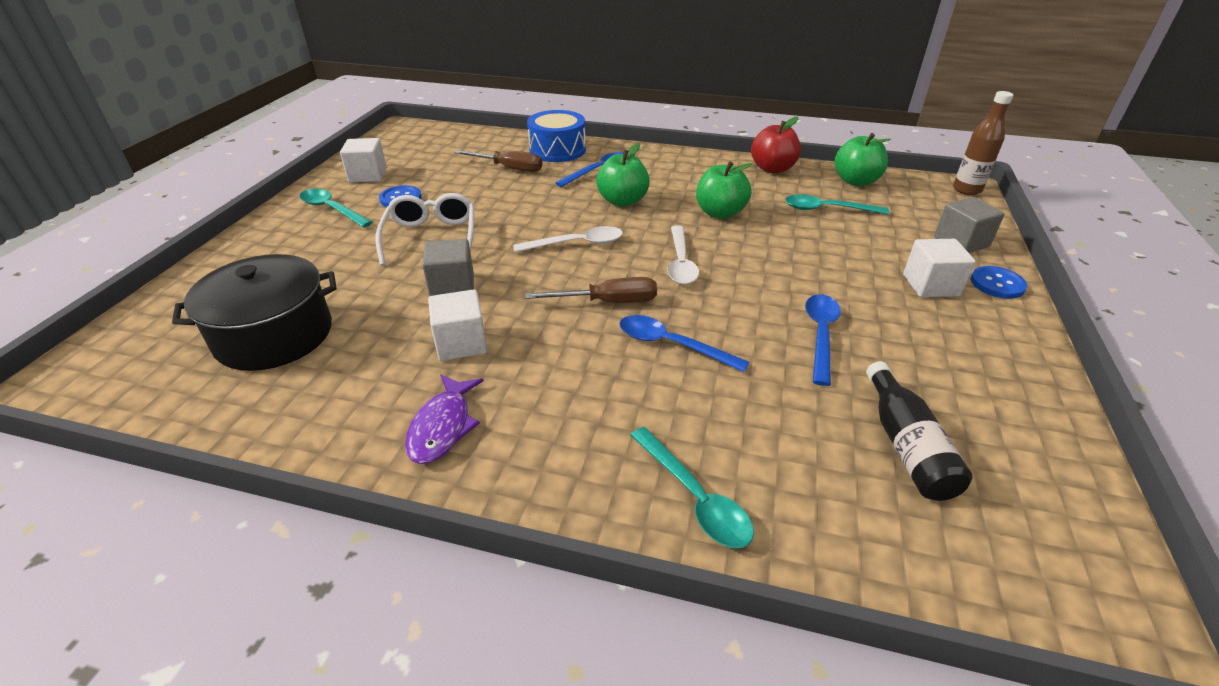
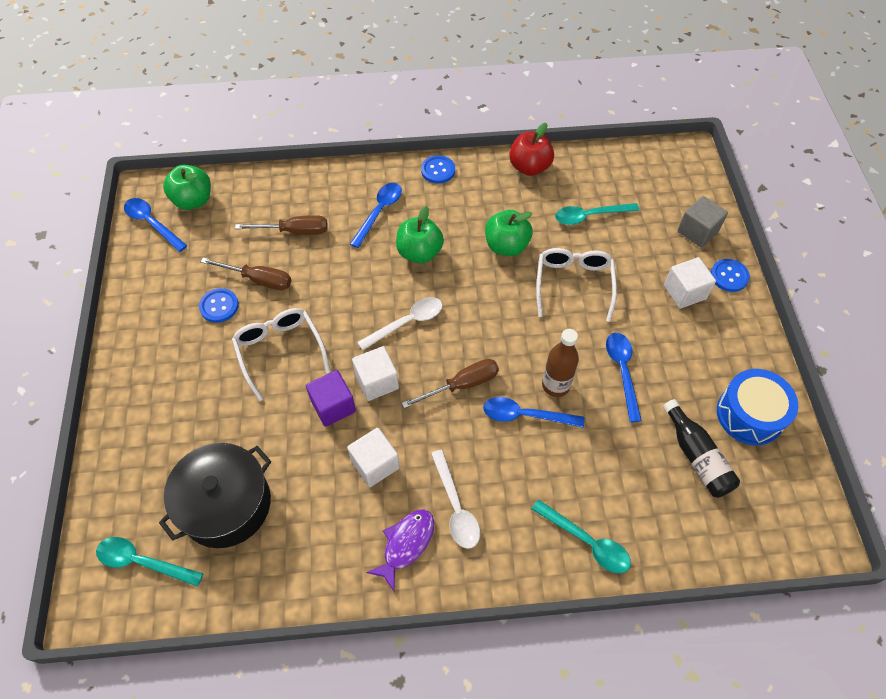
camera: 20 degrees left, 20 degrees up
(332, 209) = (165, 341): turquoise spoon -> turquoise spoon (143, 562)
(368, 175) = (164, 280): white cube -> white cube (377, 381)
(389, 144) = (152, 223): none -> blue spoon
(443, 427) = (406, 544): purple fish -> purple fish turned 135 degrees counterclockwise
(451, 190) = (258, 279): none -> brown screwdriver
(452, 286) = (333, 406): grey cube -> purple cube
(557, 150) = (325, 189): blue drum -> blue drum (750, 414)
(674, 156) = (438, 170): none -> blue button
(680, 263) = (498, 321): white spoon -> white spoon (456, 507)
(786, 252) = (573, 284): none -> white glasses
(856, 181) = (603, 167): green apple -> green apple (193, 200)
(967, 190) = (691, 156): brown bottle -> brown bottle (555, 385)

